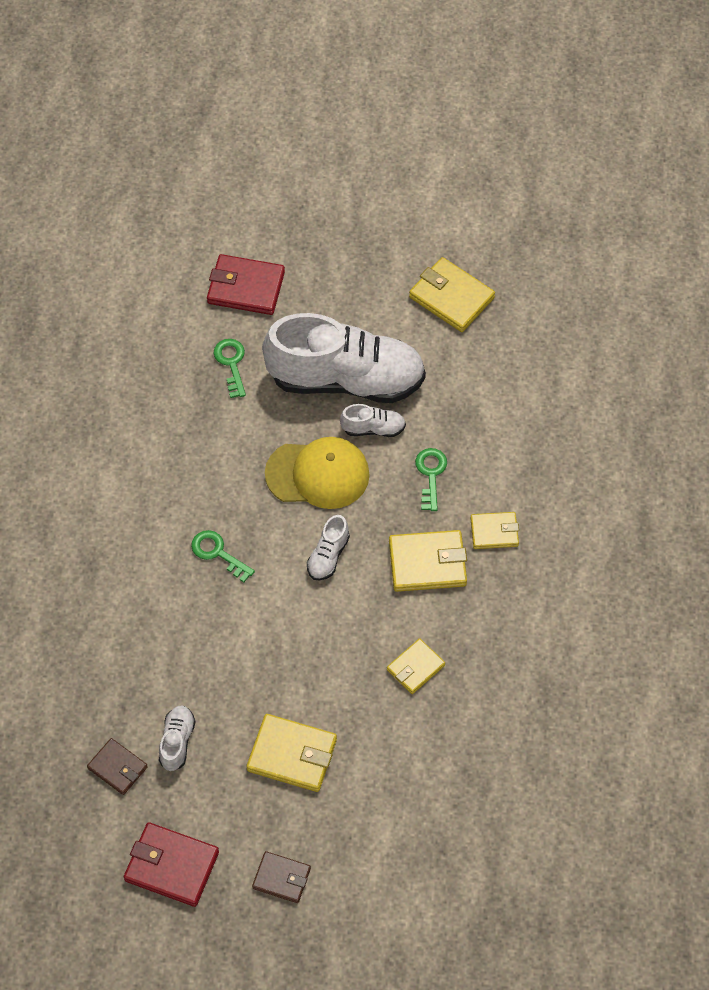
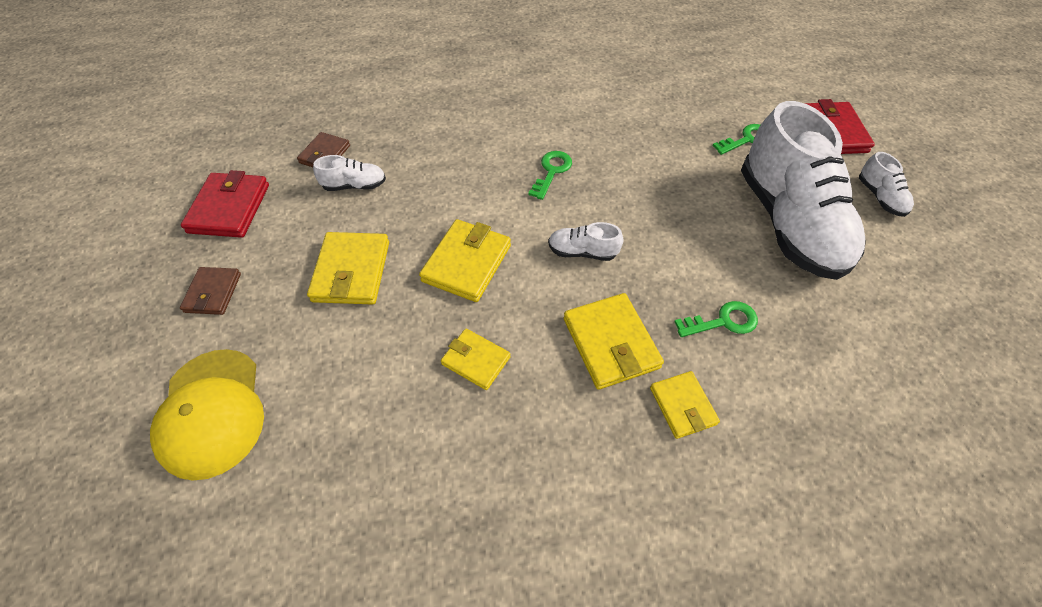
camera: 75 degrees right, 5 degrees down
(318, 474) = (669, 224): yellow cap -> yellow cap (212, 412)
(373, 428) = (747, 257): white shoe -> white shoe (880, 197)
(451, 297) = (955, 292): yellow wallet -> yellow wallet (467, 263)

